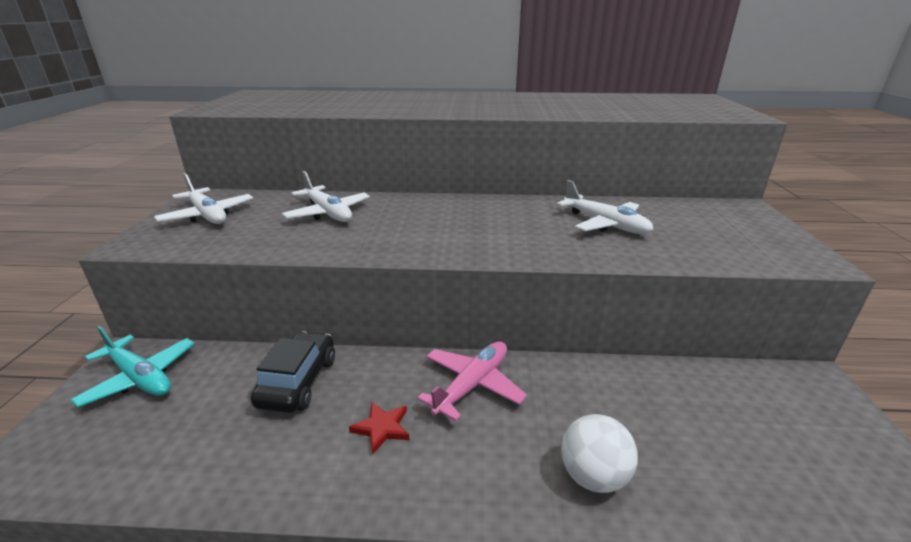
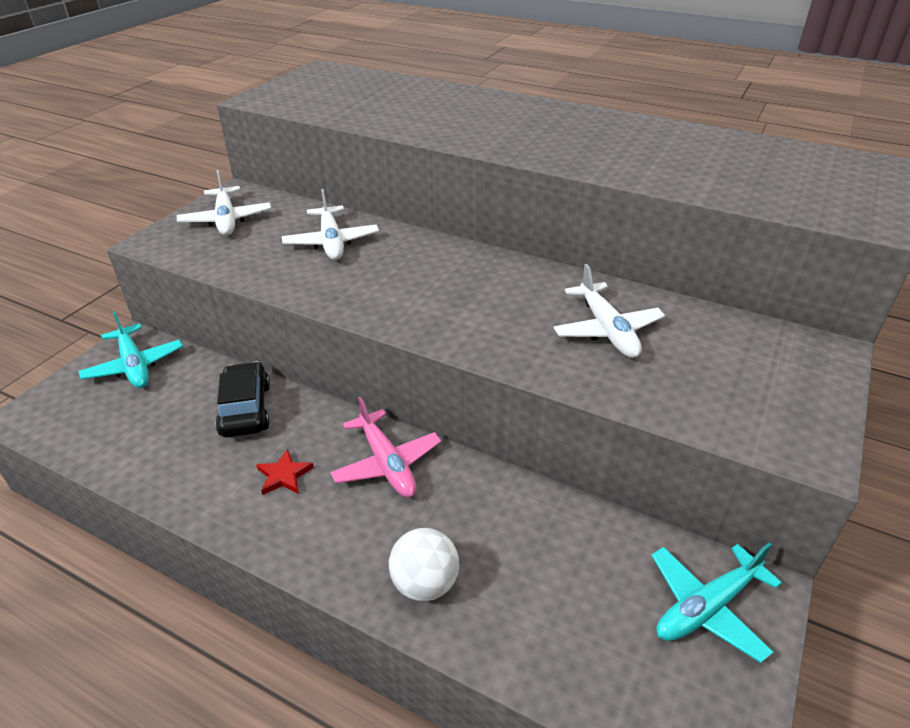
camera: 25 degrees right, 10 degrees up
(298, 381) = (245, 409): black car -> black car turned 45 degrees counterclockwise
(472, 385) = (387, 463): pink plane -> pink plane turned 90 degrees clockwise
(802, 406) = (706, 607): none -> turquoise plane

